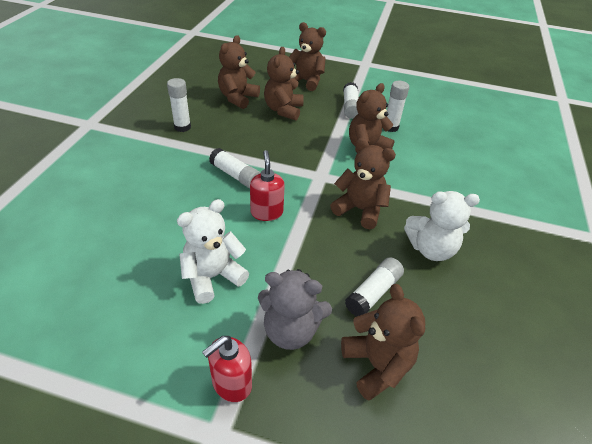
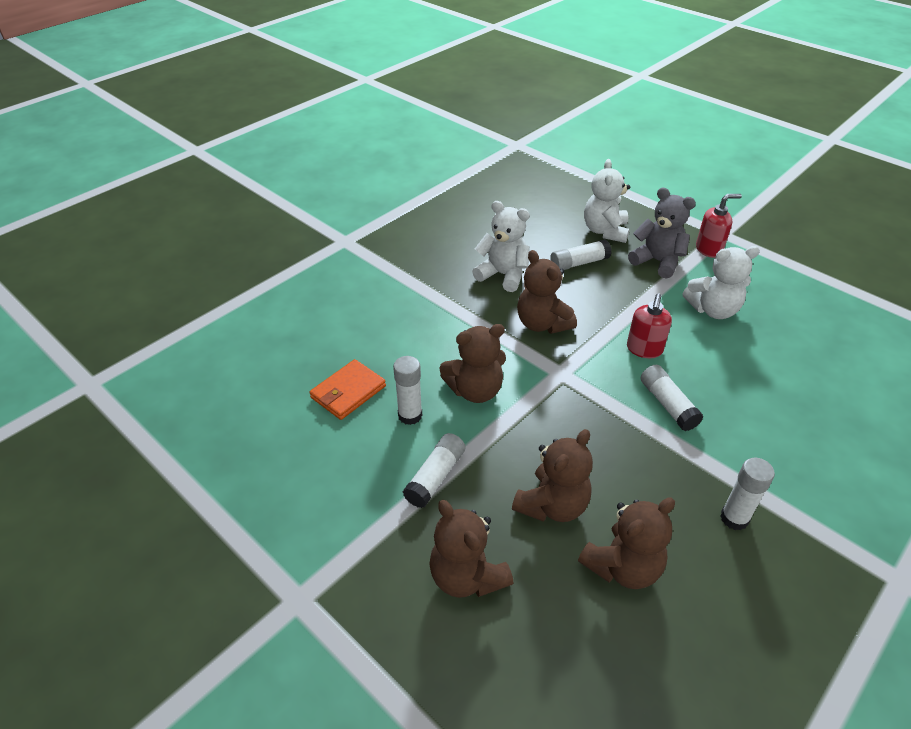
camera: 150 degrees left, 0 degrees up
(377, 365) = (605, 231): brown teddy bear -> white teddy bear
(437, 129) = (348, 392): none -> orange wallet

